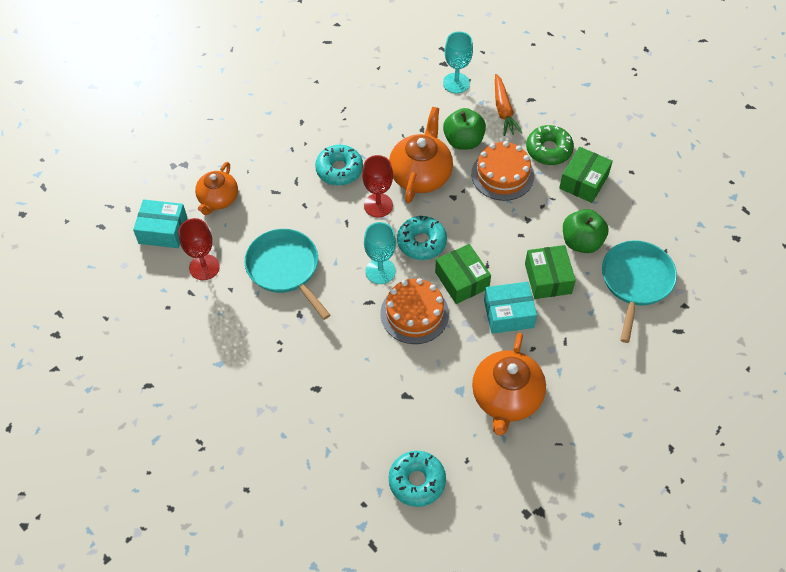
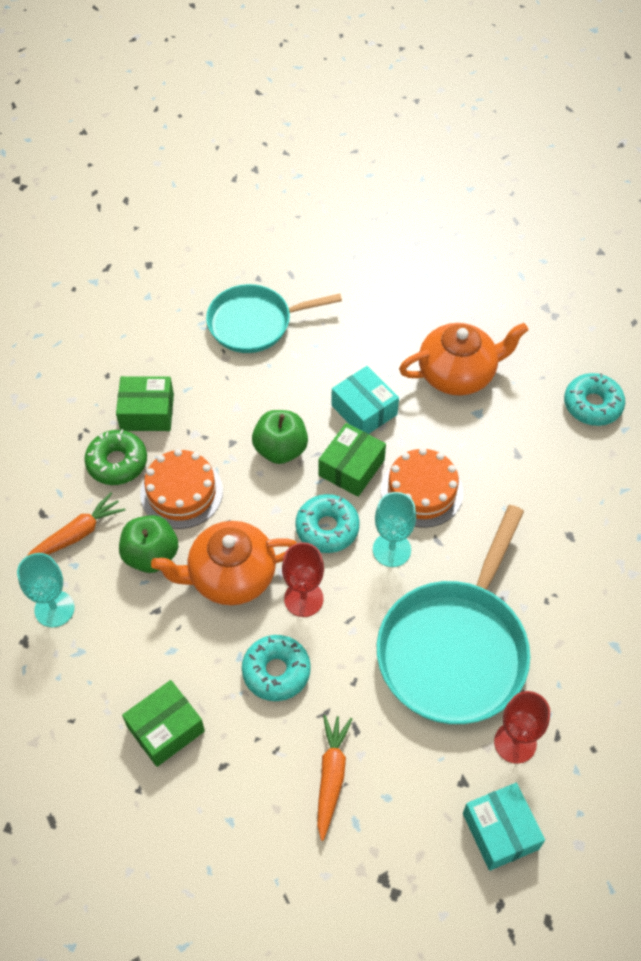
camera: 120 degrees left, 0 degrees up
(218, 199) = (410, 793): orange teapot -> none
(257, 167) = (331, 776): none -> orange carrot
(285, 268) = (455, 650): turquoise pan -> turquoise pan, size x1.53
(548, 278) = (298, 394): green box -> green box (165, 729)
(581, 242) = (232, 384): green apple -> green apple (280, 449)

